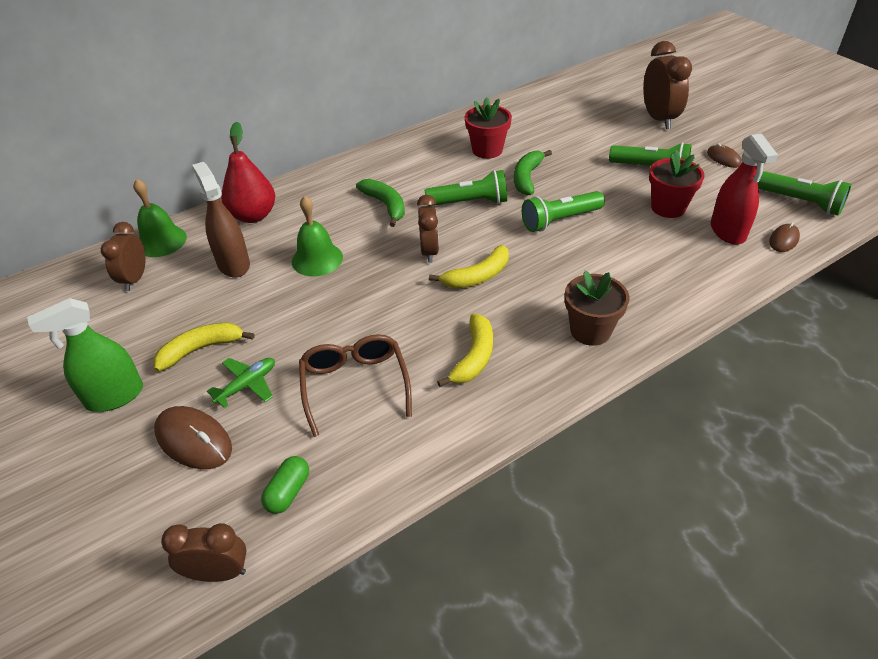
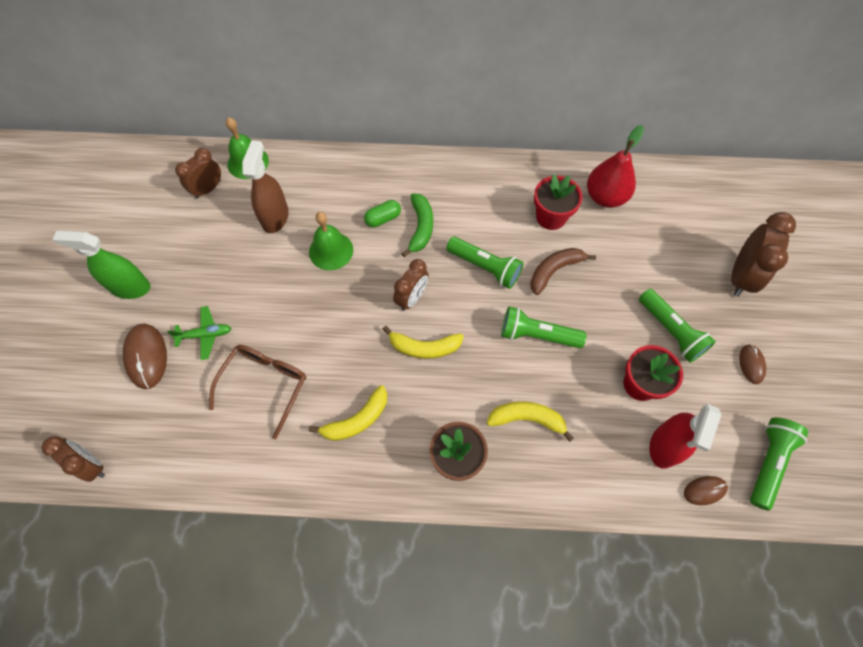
camera: 35 degrees right, 20 degrees up
(201, 349) = (202, 283): yellow banana -> yellow banana (527, 419)
(253, 215) = (323, 176): red pear -> red pear (605, 197)
(288, 492) = (165, 438): green capsule -> green capsule (383, 219)
(527, 178) = (554, 271): green banana -> brown banana
(800, 202) = (768, 463): green flashlight -> green flashlight turned 135 degrees counterclockwise

